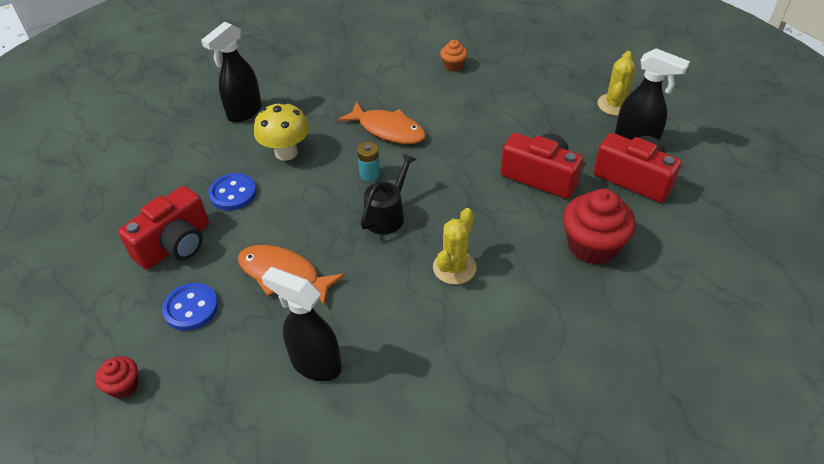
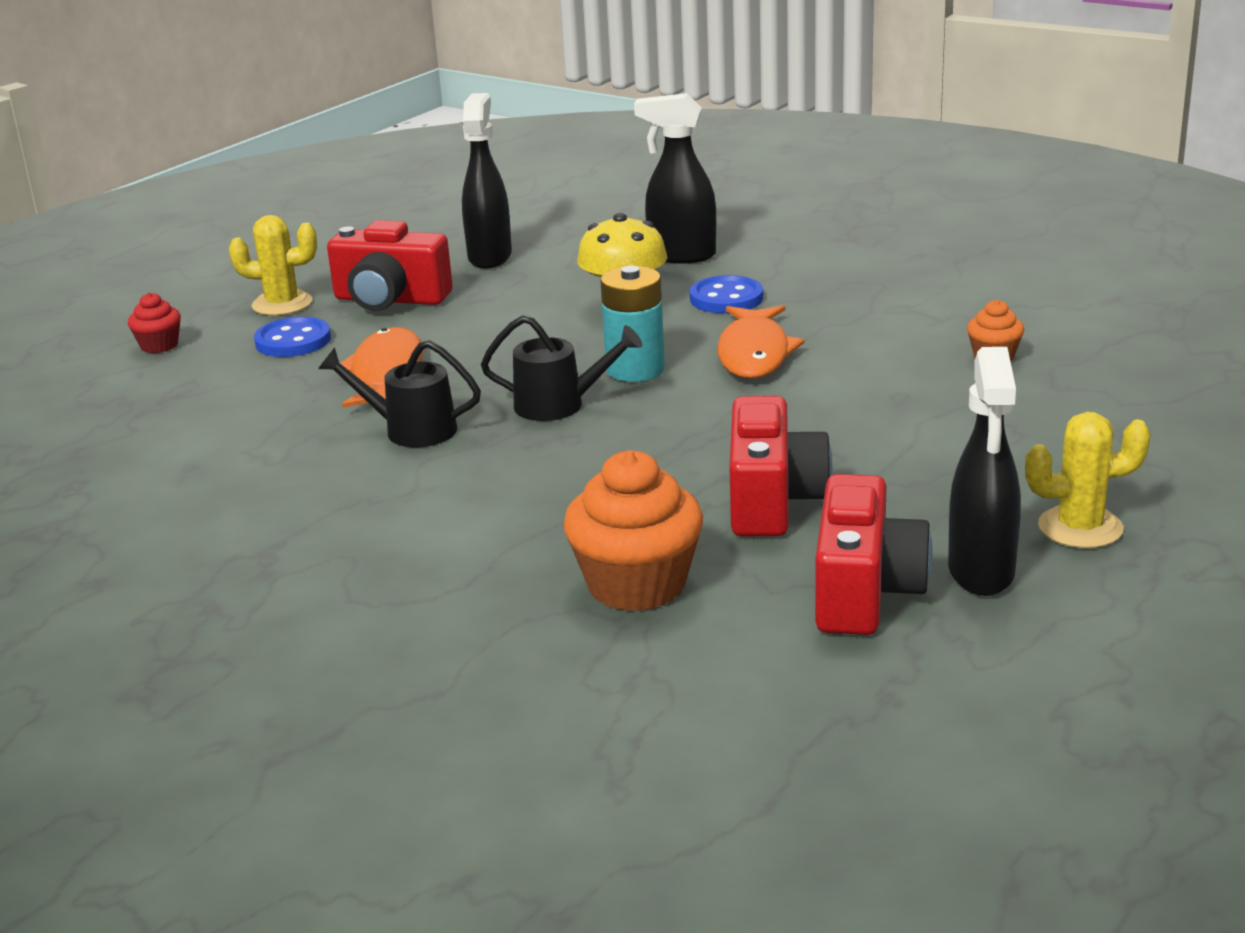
camera: 65 degrees right, 20 degrees down
(233, 193) = (510, 300): blue button -> blue button (726, 298)
(315, 364) = (248, 436): black spray bottle -> black spray bottle (490, 257)
(369, 284) = (410, 430): none -> black watering can
(370, 174) = (635, 370): turquoise battery -> turquoise battery, size x1.64
(454, 267) = (489, 481): yellow cactus -> yellow cactus (282, 304)
(592, 246) = (636, 585): red cupcake -> orange cupcake

